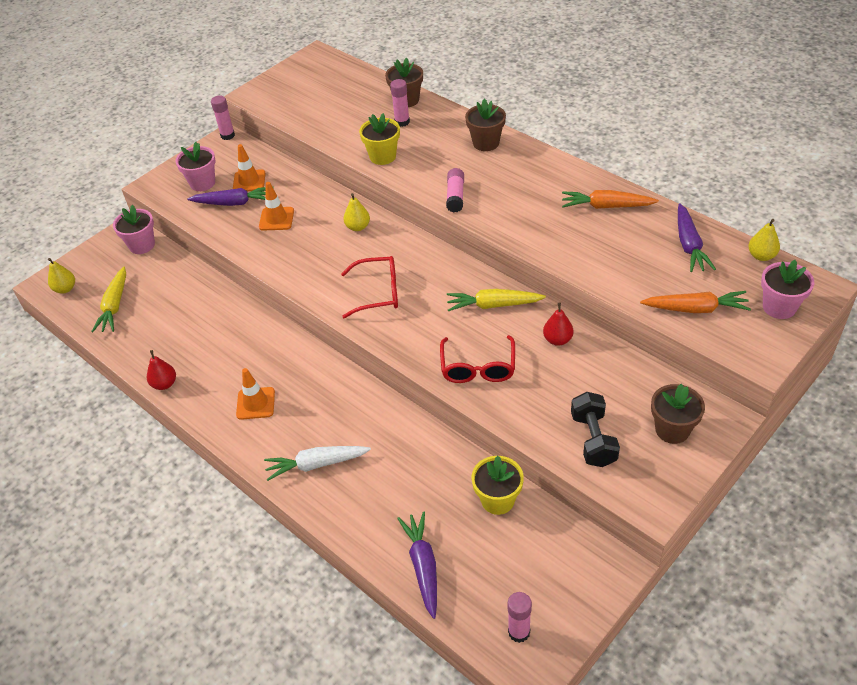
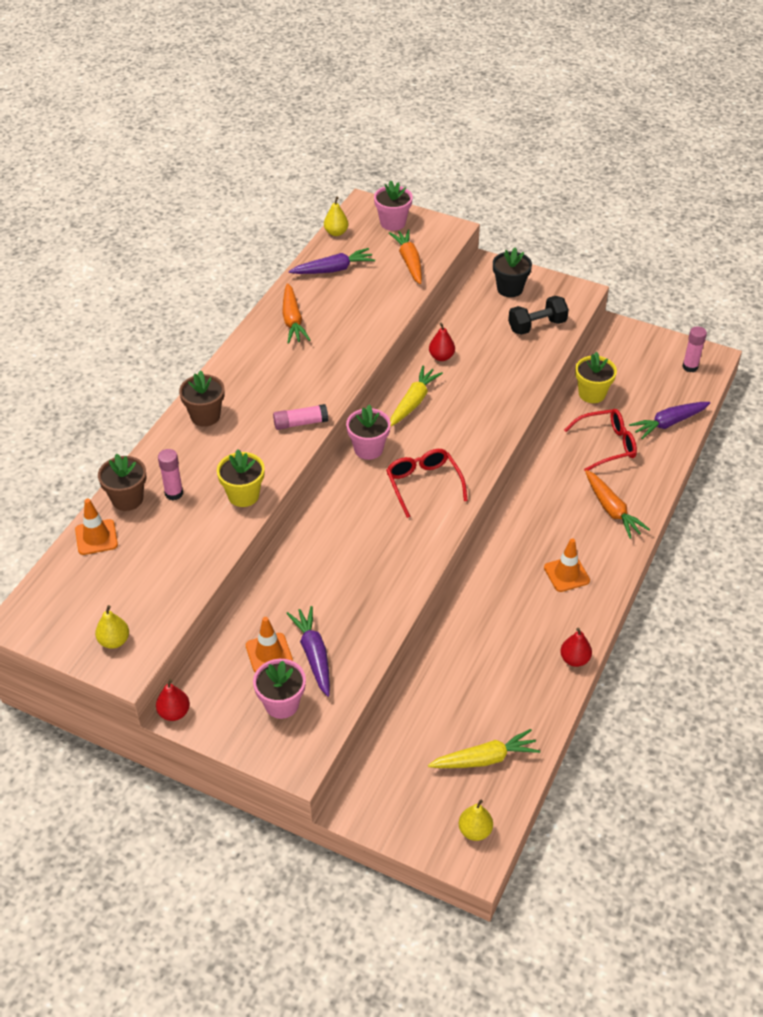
camera: 110 degrees left, 0 degrees up
(142, 245) = (374, 775): pink flower pot -> pink flower pot (368, 449)
(227, 135) = (174, 712): pink glue stick -> red pear
(276, 219) = (333, 602): orange traffic cone -> orange traffic cone (96, 537)
(316, 464) = (612, 510): white carrot -> orange carrot
(358, 227) = (330, 525): yellow pear -> yellow pear (114, 641)
(478, 368) = (492, 399): red glasses -> red glasses (607, 445)
(493, 305) = (413, 402): yellow carrot -> yellow carrot turned 135 degrees counterclockwise
(672, 430) = (510, 289): brown flower pot -> black flower pot

